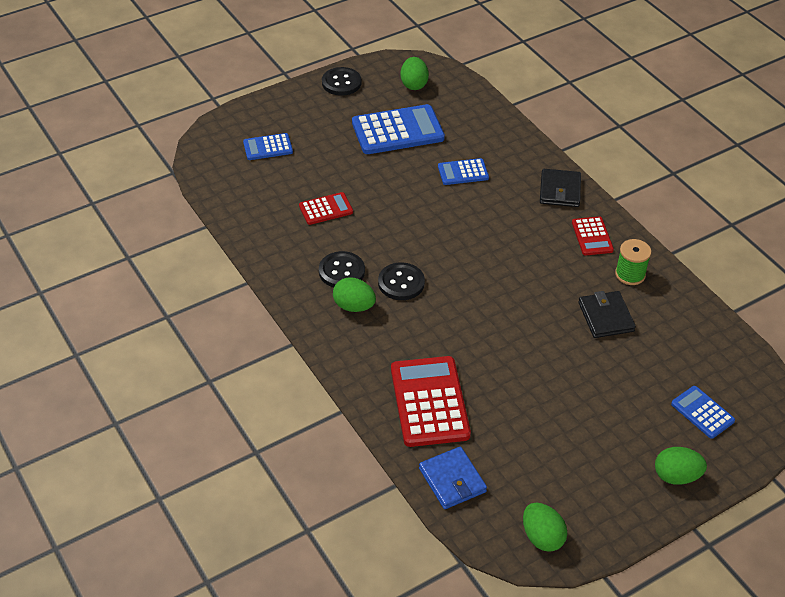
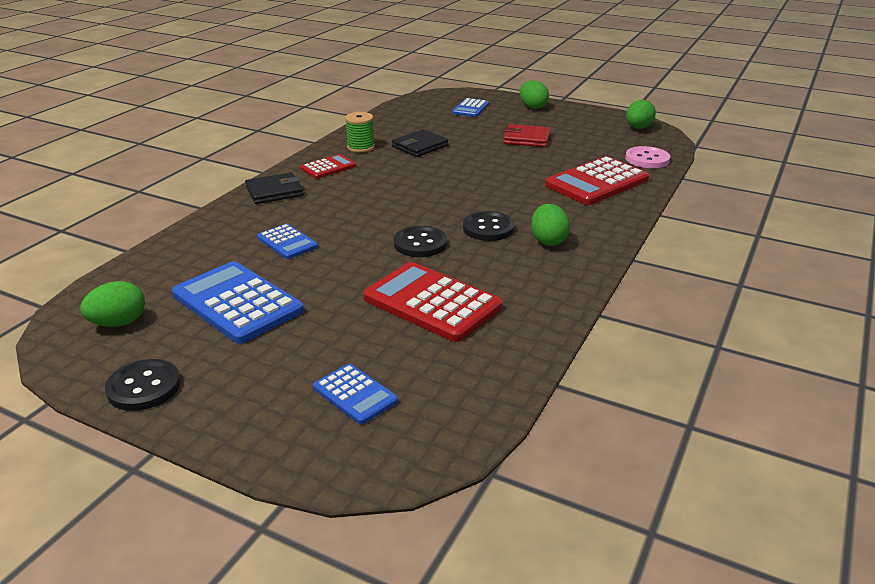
camera: 120 degrees left, 15 degrees down
(326, 209) = (432, 302): red calculator -> red calculator, size x1.85
(341, 271) = (513, 261): black button -> black button (420, 243)
(452, 480) = (647, 159): blue wallet -> pink button
(574, 411) = (526, 139): none -> red wallet

